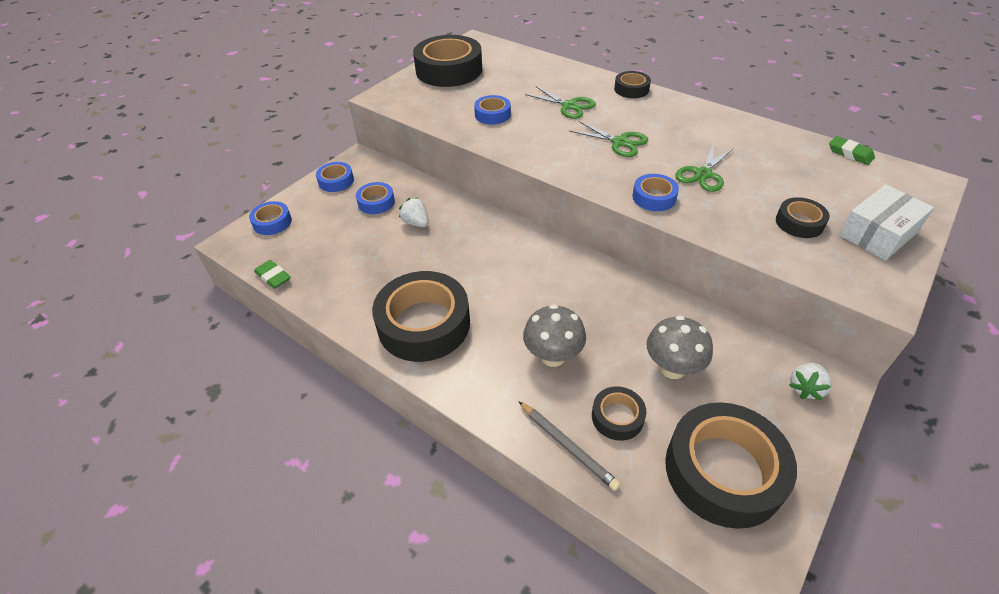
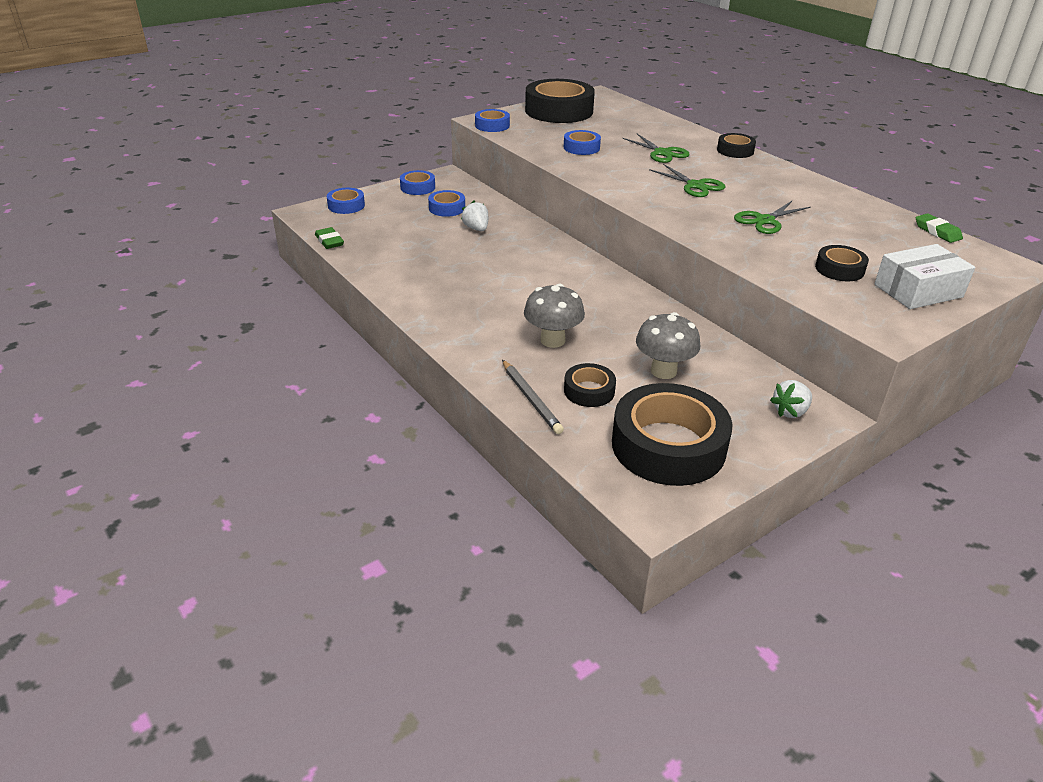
camera: 15 degrees right, 10 degrees down
(424, 324) = (446, 296): black tape -> none
(654, 197) = (702, 228): blue tape -> blue tape (492, 125)

